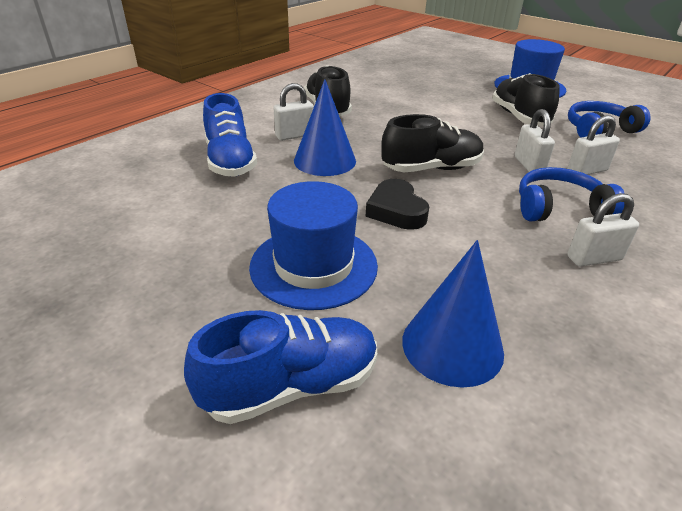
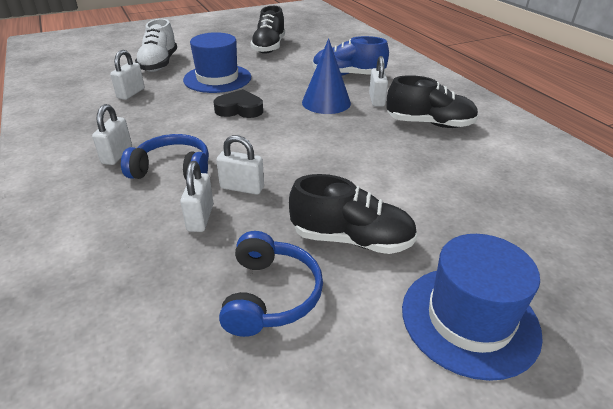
camera: 115 degrees right, 0 degrees up
(291, 386) = (159, 64): blue shoe -> white shoe
(431, 169) = (279, 138): black shoe -> black shoe (269, 47)
(452, 345) = (131, 93): blue cone -> white padlock
(559, 208) = (173, 170): blue headphones -> blue headphones turned 105 degrees counterclockwise

